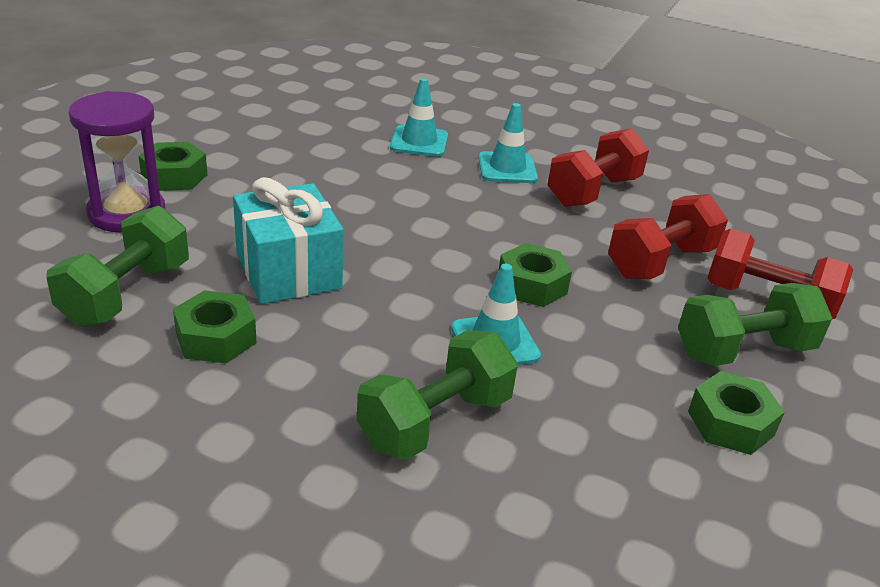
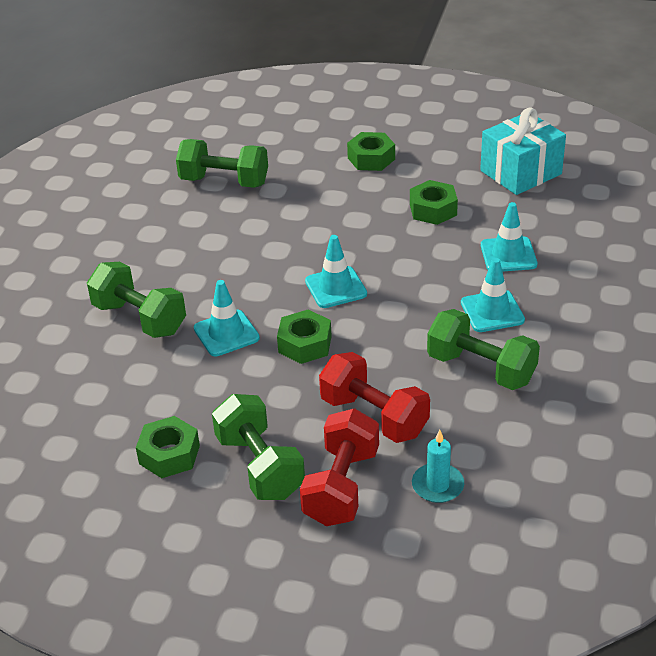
camera: 85 degrees right, 5 degrees up
(127, 213) = (312, 155): purple hourglass -> none
(216, 338) = (193, 223): green nut -> green nut (433, 210)
(288, 271) = (274, 232): turquoise gift -> turquoise gift (520, 172)
(431, 246) = (336, 287): none -> turquoise traffic cone
(593, 191) = (481, 369): red dumbbell -> green dumbbell
(758, 246) = (437, 485): none -> turquoise candle

